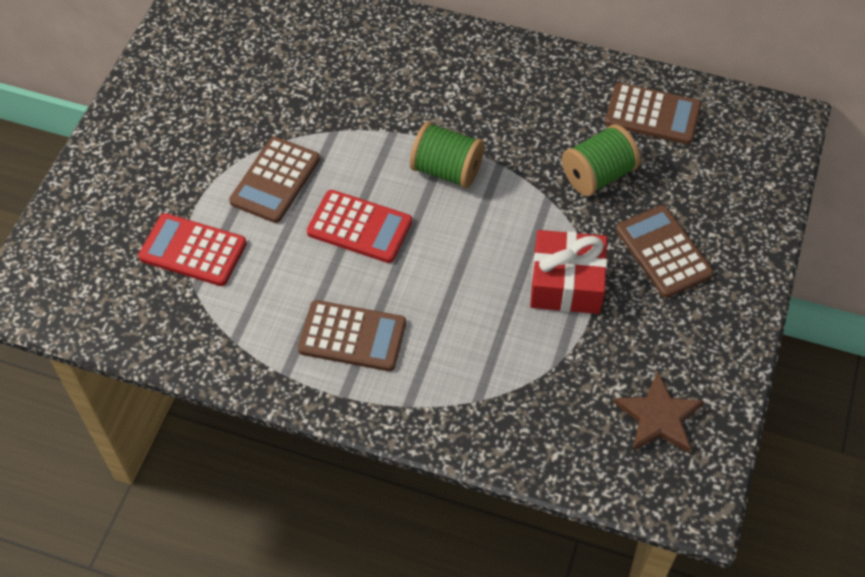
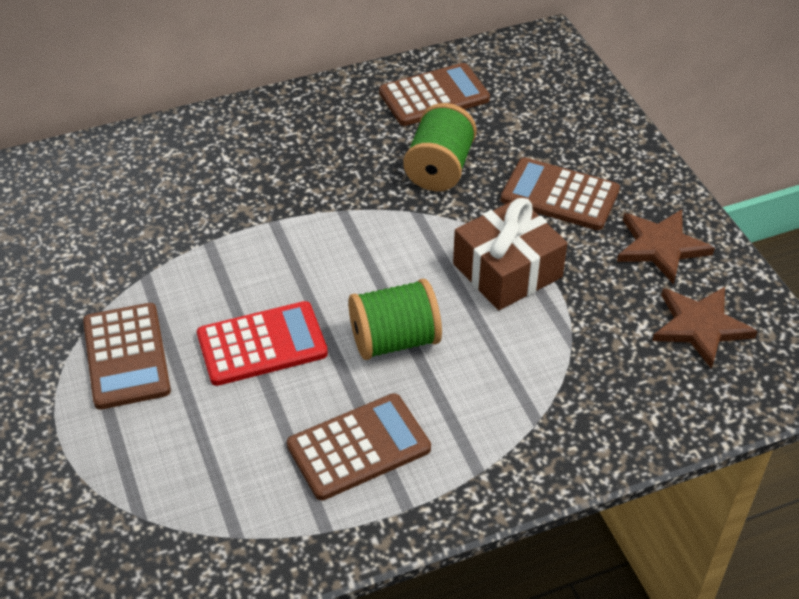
camera: 40 degrees left, 10 degrees down
(193, 250) = (99, 480): red calculator -> none
(446, 170) = (296, 244): green spool -> green spool (394, 340)
(566, 283) = (507, 270): red gift -> brown gift
(695, 340) = (661, 247): none -> brown star

